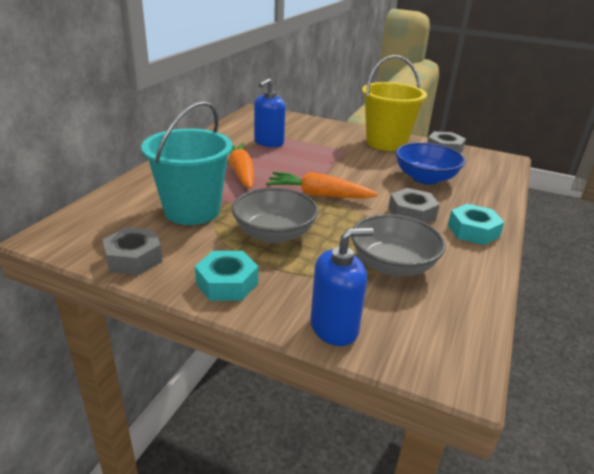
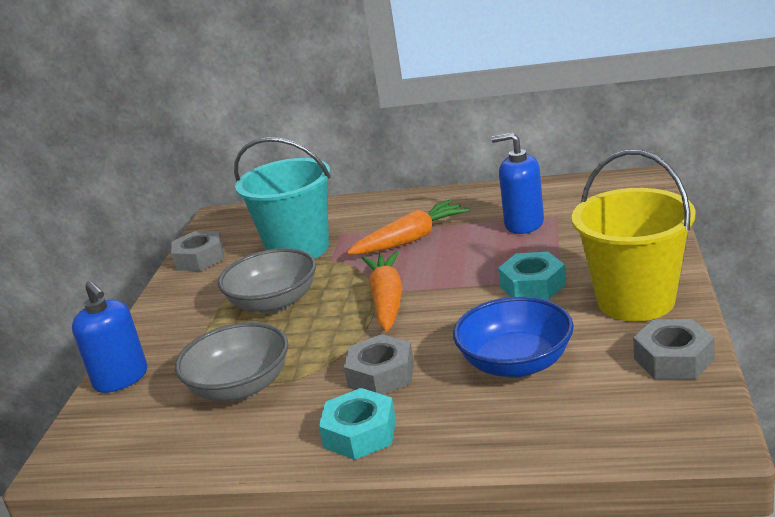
camera: 80 degrees right, 5 degrees down
(227, 283) = (175, 309): turquoise nut -> turquoise nut (532, 285)

